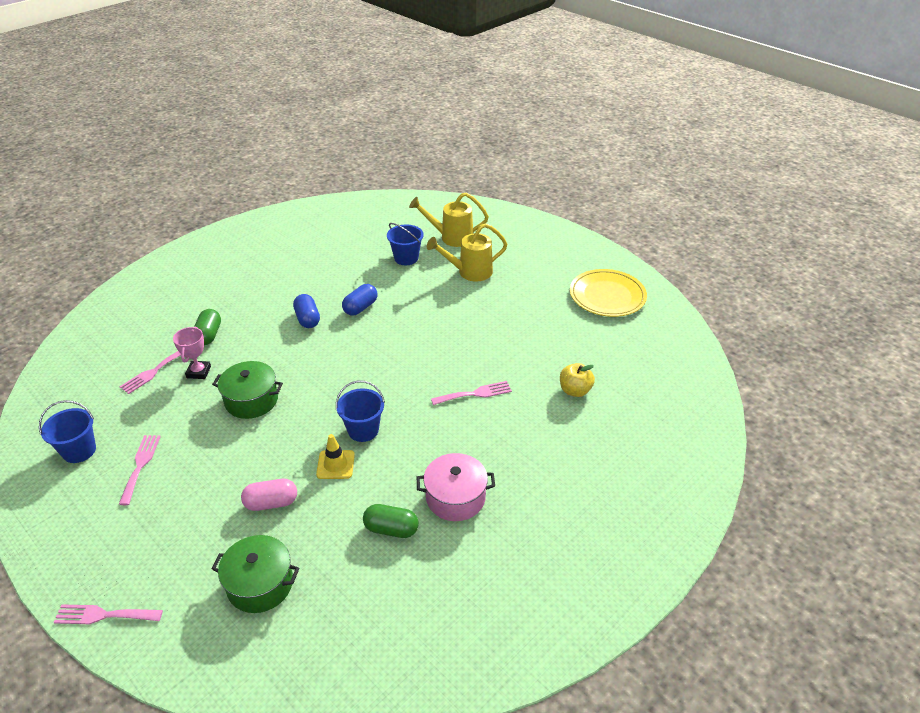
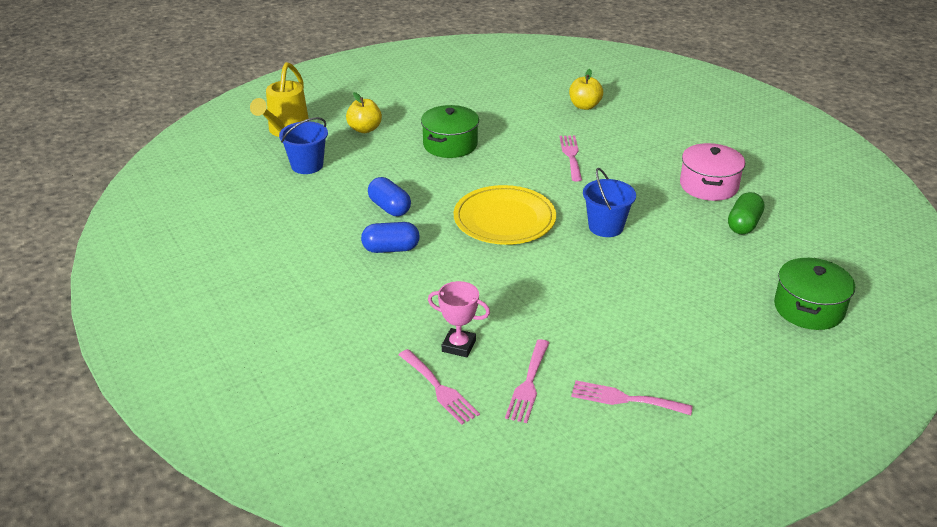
camera: 75 degrees left, 5 degrees down
(79, 451) = (584, 461): blue bucket -> none
(104, 615) = (852, 423): pink fork -> pink fork (528, 384)
(209, 335) = (381, 335): green capsule -> none
(251, 400) = (531, 302): green pot -> green pot (450, 144)
(271, 503) = (701, 295): pink capsule -> none
(335, 465) = (653, 249): yellow traffic cone -> none
(470, 272) = (365, 129): yellow watering can -> yellow apple
(607, 296) = (453, 66): yellow plate -> yellow plate (504, 219)

